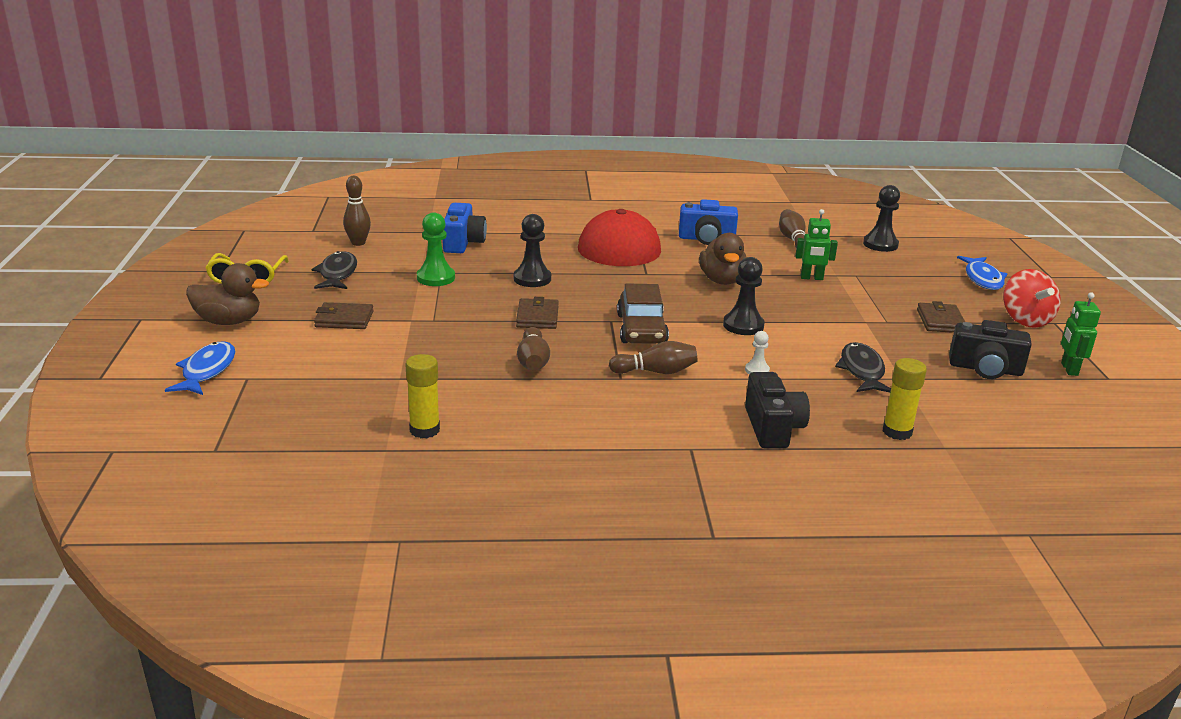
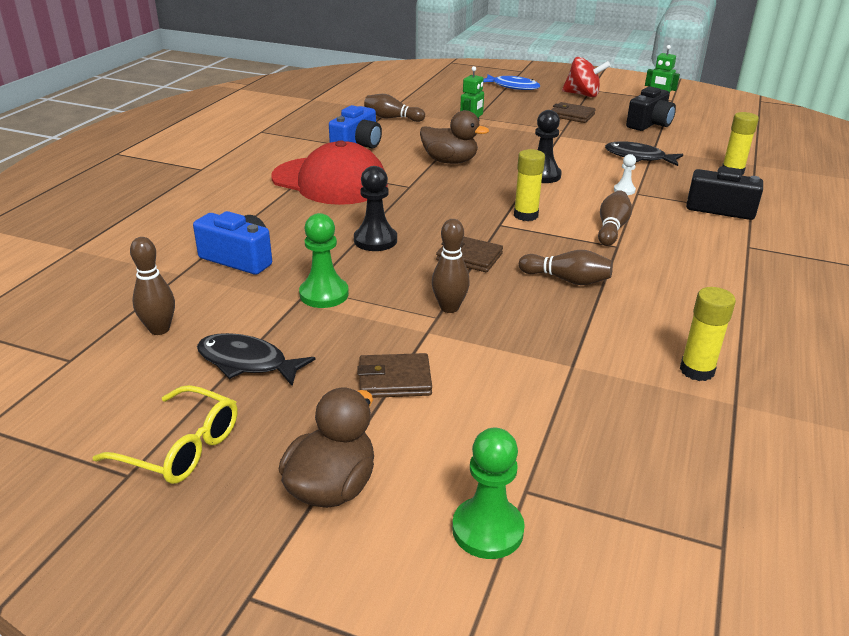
camera: 65 degrees left, 5 degrees up
(207, 371) = (487, 530): blue fish -> green pawn
(344, 319) = (394, 380): brown wallet -> brown wallet turned 60 degrees clockwise
(450, 322) = (449, 308): none -> brown bowling pin
(641, 329) = (525, 215): brown car -> yellow glue stick
(880, 244) = (429, 96): black pawn -> none

